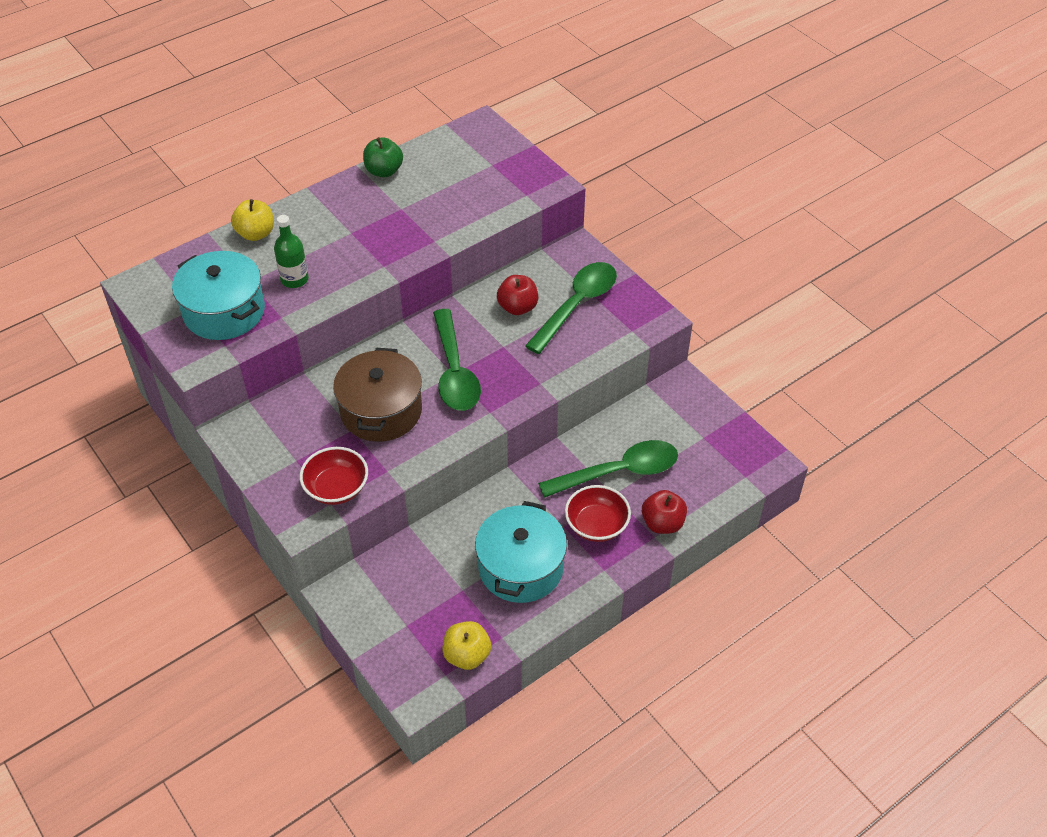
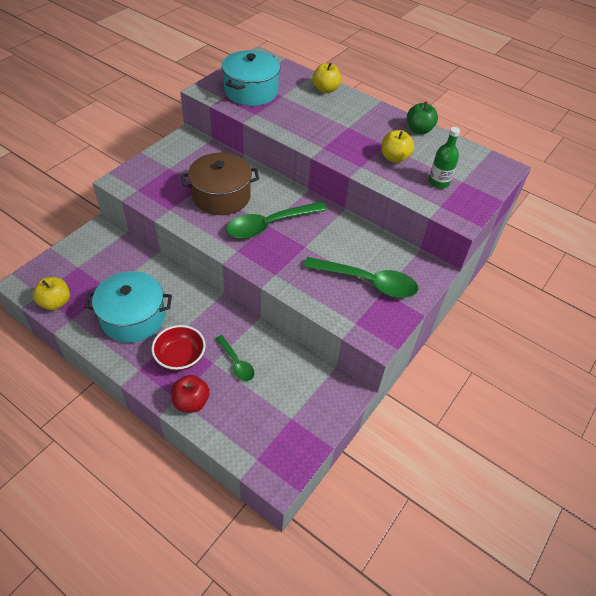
camera: 70 degrees right, 0 degrees up
(294, 279) = (291, 112): green bottle -> green bottle (439, 182)
(336, 488) = (149, 190): red bowl -> none
(429, 207) = (394, 158): none -> yellow apple
(517, 307) = (348, 247): red apple -> none
(619, 472) = (236, 363): green spoon -> green spoon, size x0.53

